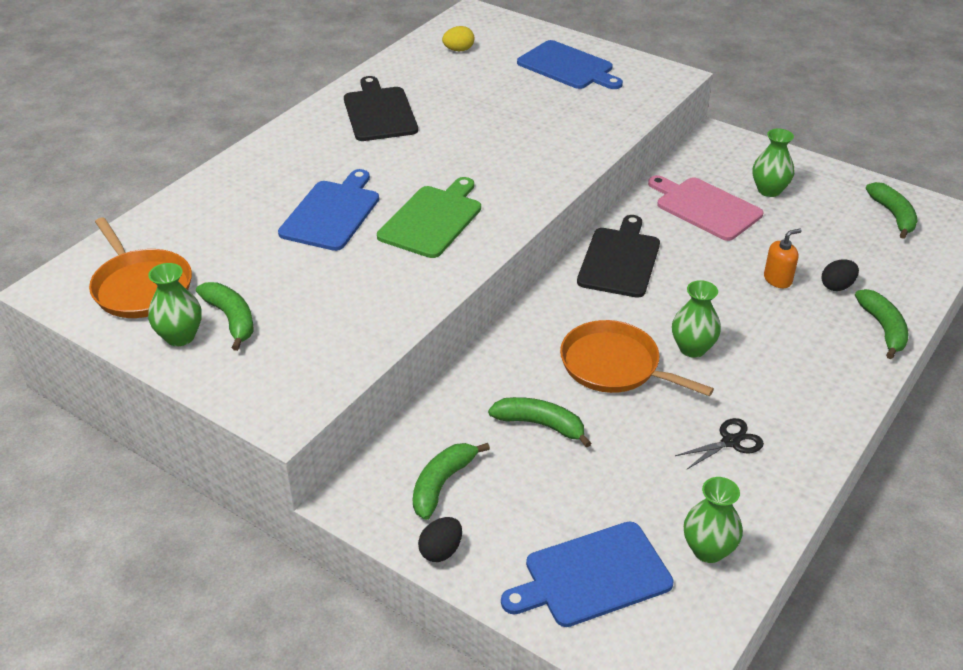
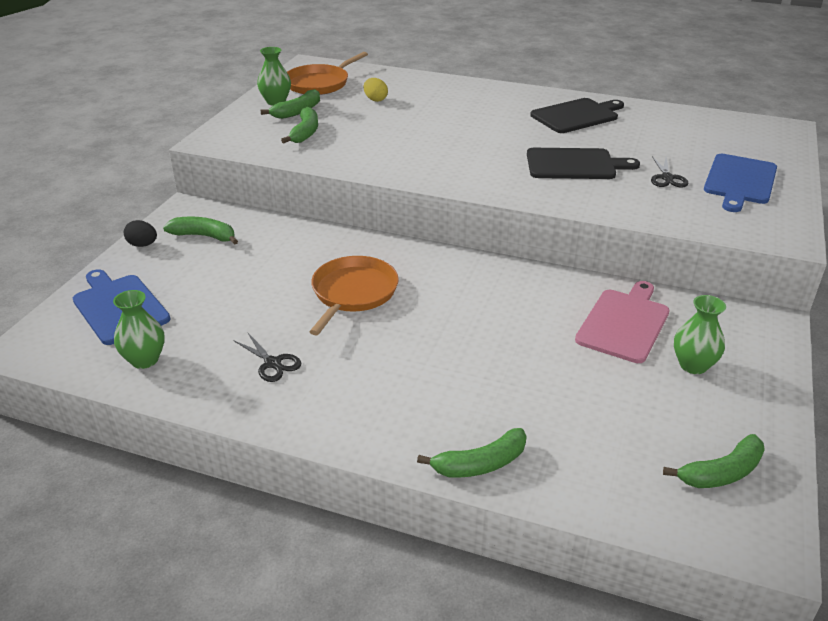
camera: 75 degrees right, 5 degrees down
(332, 213) = (429, 121): blue cutting board -> none
(432, 219) = (443, 155): green cutting board -> none
(458, 50) = (710, 130): yellow egg -> yellow egg (375, 99)
(540, 424) = (272, 267): green banana -> green banana (305, 132)
(546, 99) = (667, 178): none -> black scissors
(619, 260) = (502, 281): black cutting board -> black cutting board (574, 164)
(692, 348) = (392, 332): green vase -> none
(777, 279) = (527, 380): orange soap dispenser -> none
(837, 286) = (540, 425): black egg -> none

